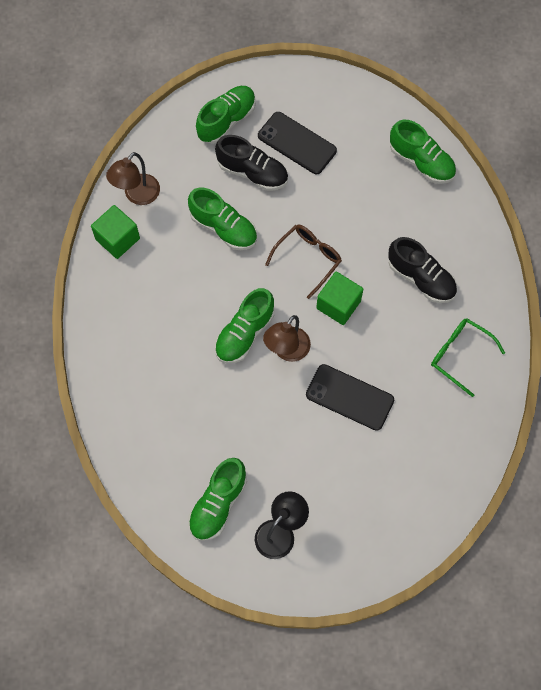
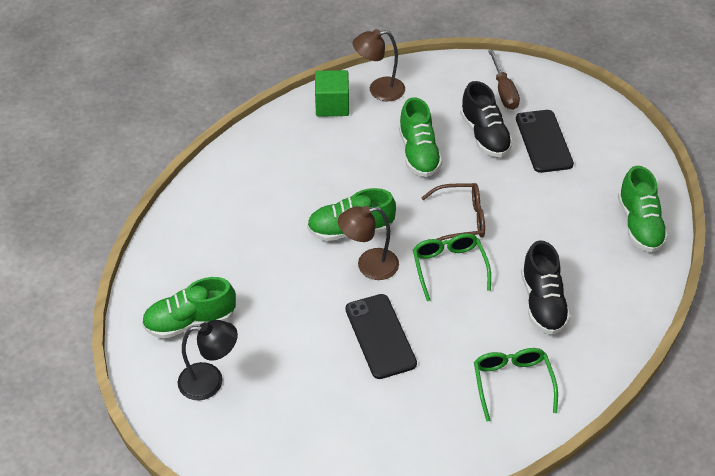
camera: 45 degrees right, 20 degrees down
(226, 120) = (504, 91): green shoe -> brown screwdriver
(338, 304) = (449, 267): green cube -> green glasses

